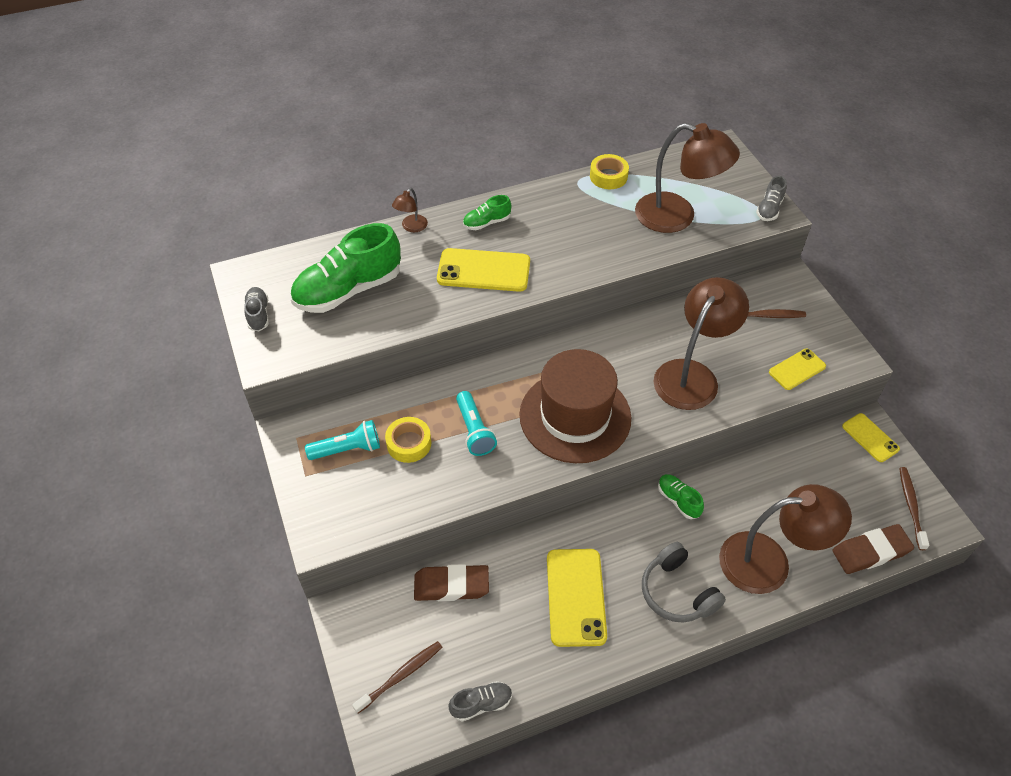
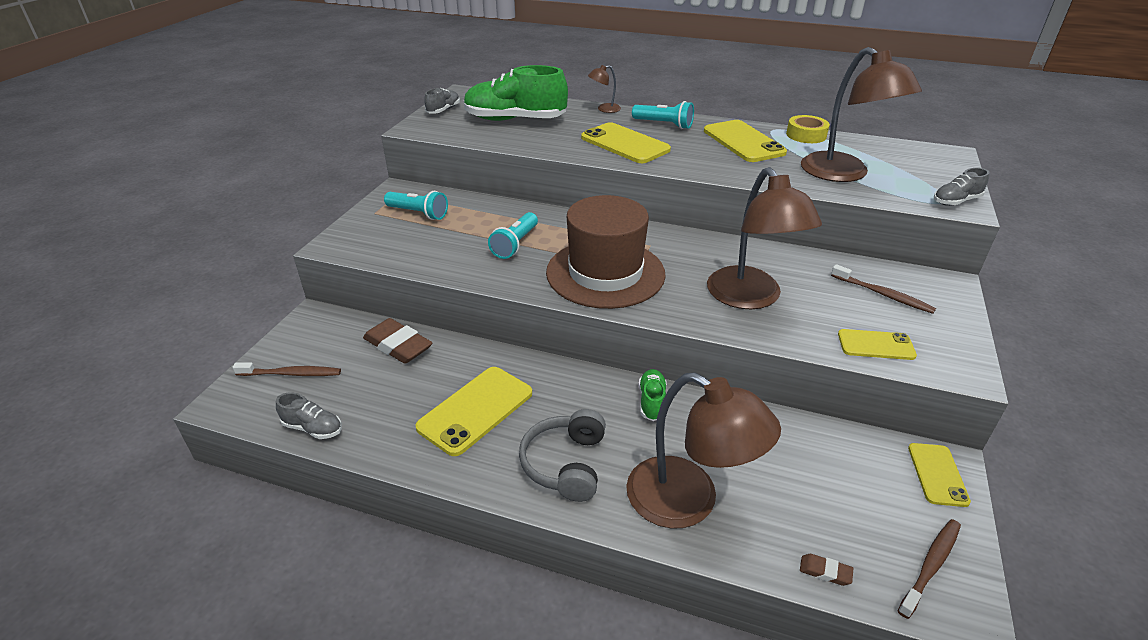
camera: 40 degrees right, 15 degrees down
(409, 443) = (460, 229): yellow tape -> none
(486, 223) = (664, 124): green shoe -> turquoise flashlight
(572, 213) = (743, 142): none -> yellow phone
(692, 375) = (750, 298): brown lamp -> brown lamp turned 90 degrees clockwise
(870, 552) = (825, 572): brown eraser -> brown eraser, size x0.46

